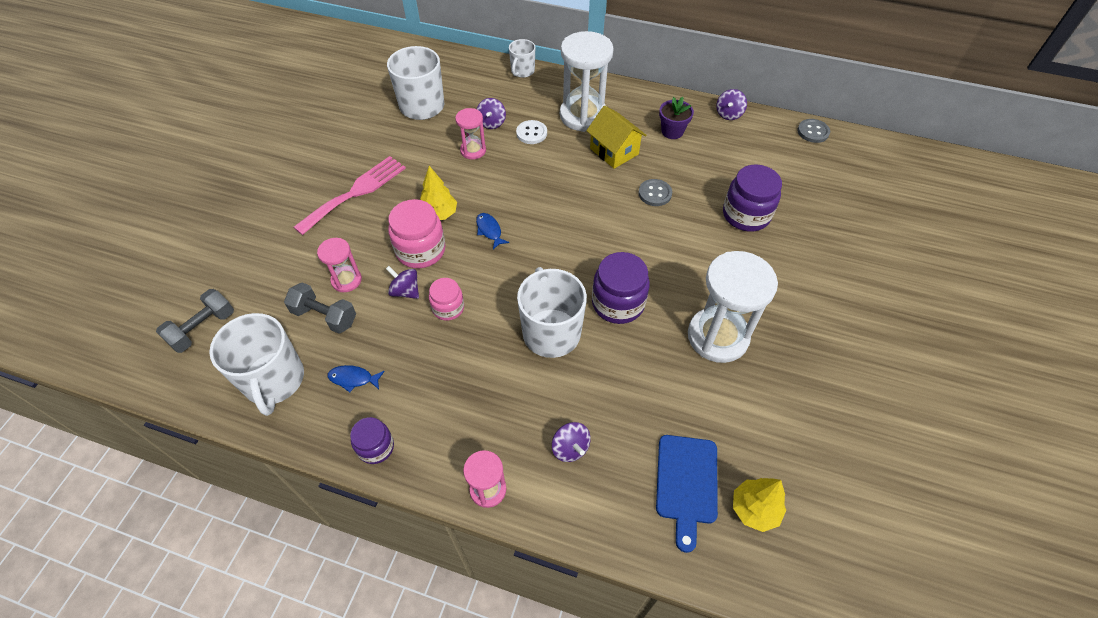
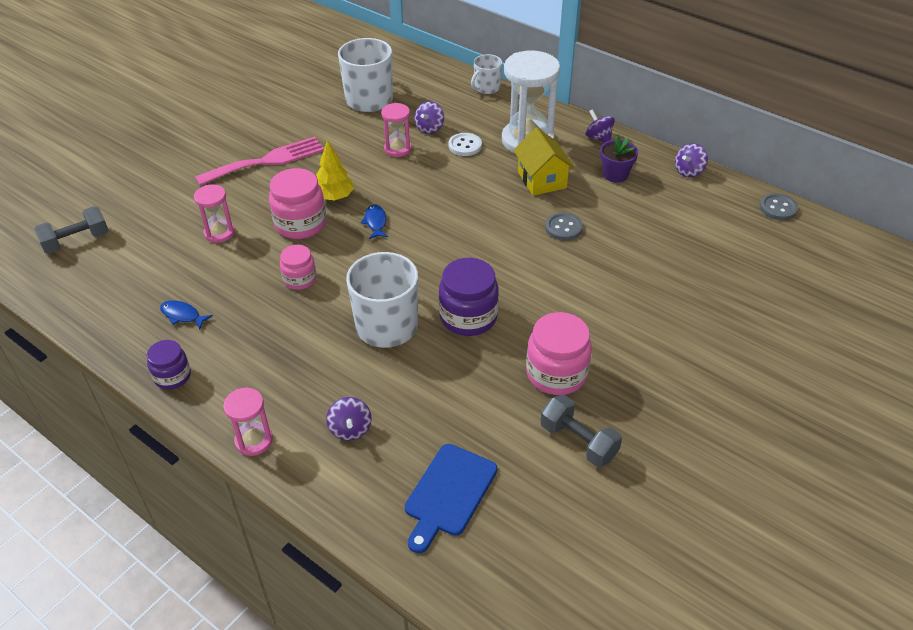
camera: 20 degrees right, 10 degrees down
(274, 380) = (114, 298): white mug -> none
(325, 316) = (184, 258): grey dumbbell -> grey dumbbell (578, 441)
(405, 291) = (268, 255): purple spinning top -> purple spinning top (598, 138)
(717, 336) = (556, 374): white hourglass -> pink jar
(746, 215) = (653, 270): purple jar -> none
(754, 509) = (506, 537): yellow tree -> none

